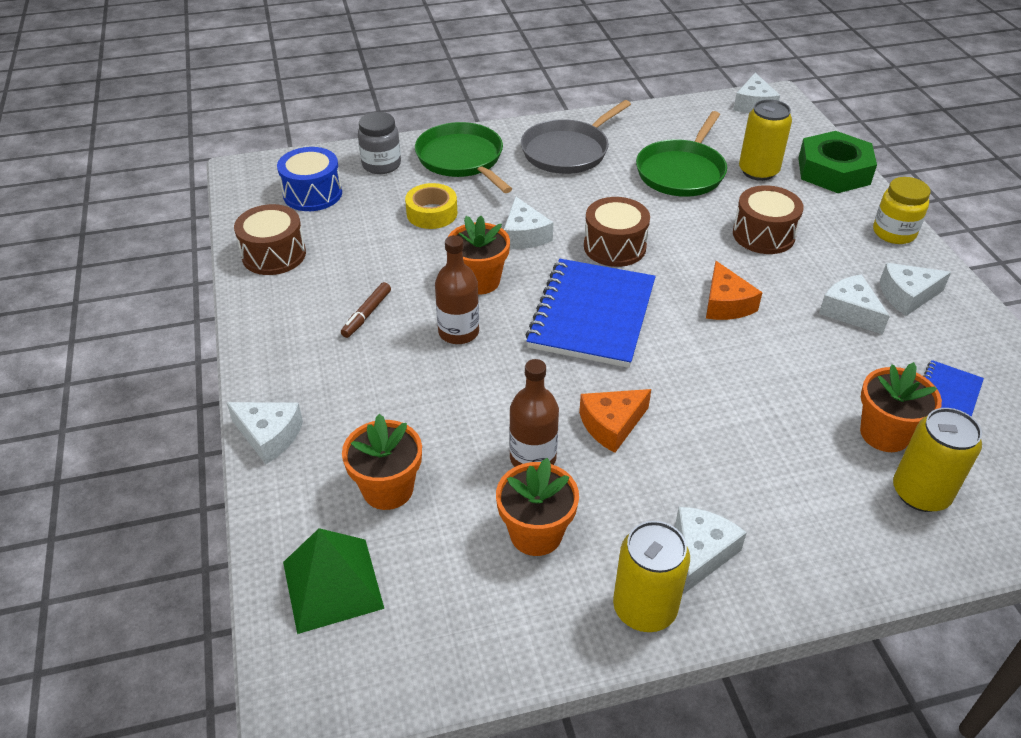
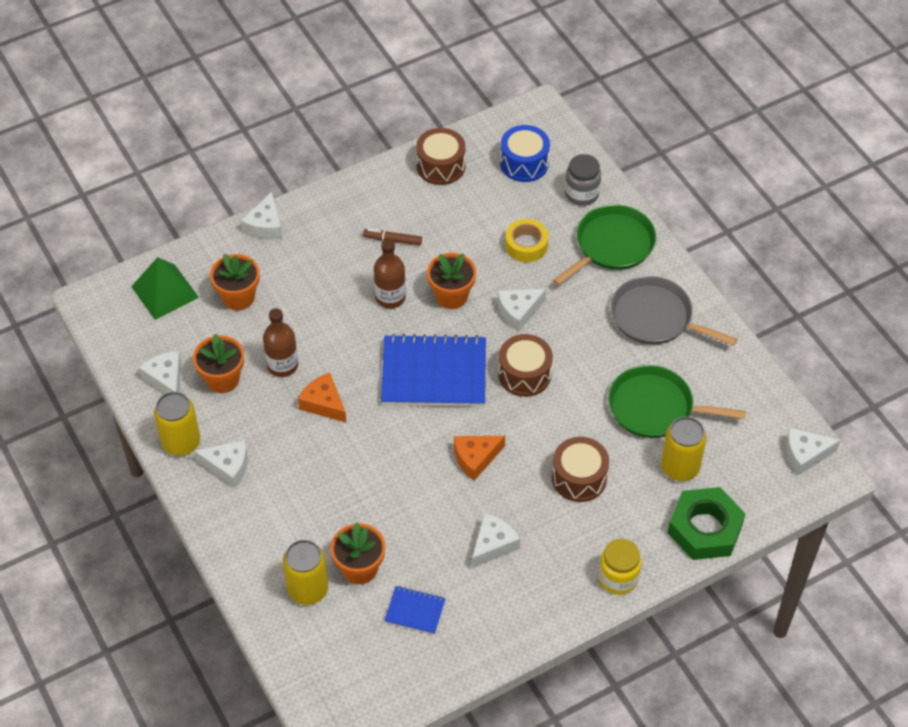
camera: 75 degrees right, 10 degrees up
(907, 296) = (528, 586): white cheese -> white cheese (166, 379)

